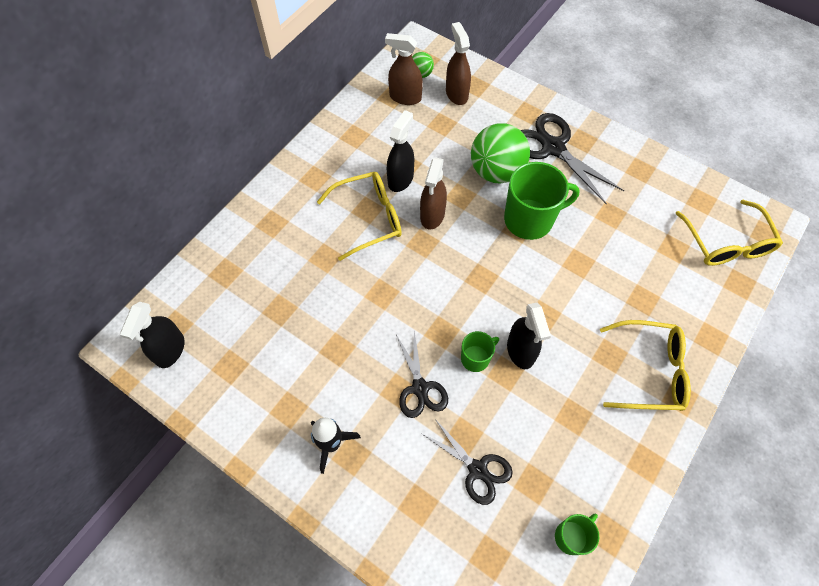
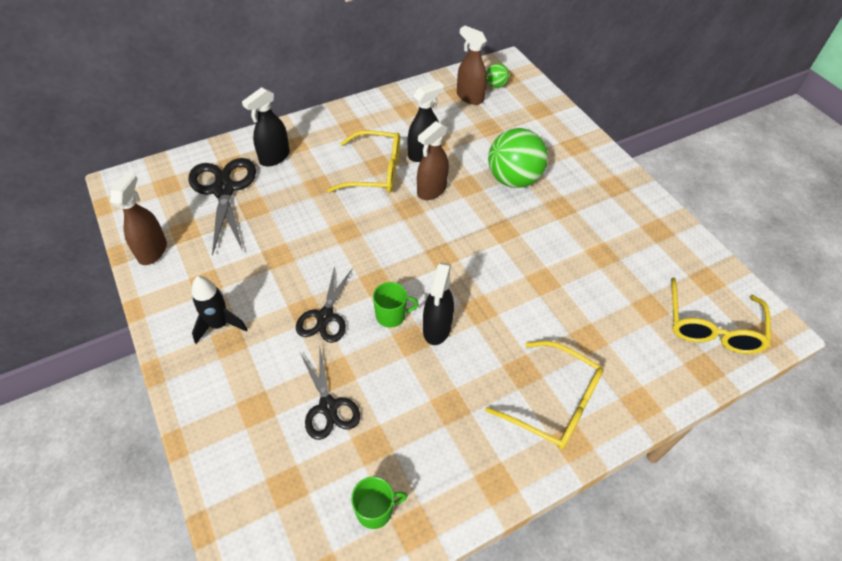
camera: 25 degrees right, 10 degrees down
(170, 350) = (150, 200): black spray bottle -> black spray bottle (274, 157)
(456, 94) = (517, 110): brown spray bottle -> brown spray bottle (152, 251)
(529, 219) = (519, 228): green mug -> none
(553, 148) = (580, 181): black scissors -> black scissors (224, 190)

